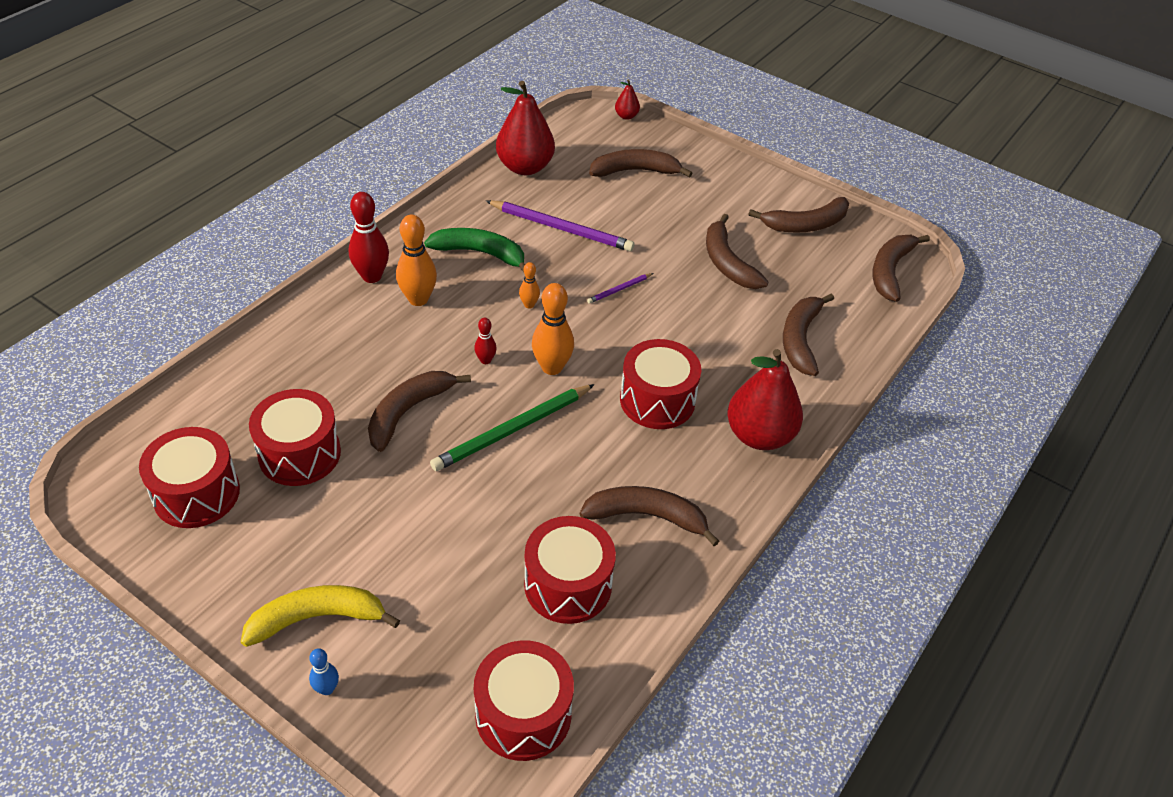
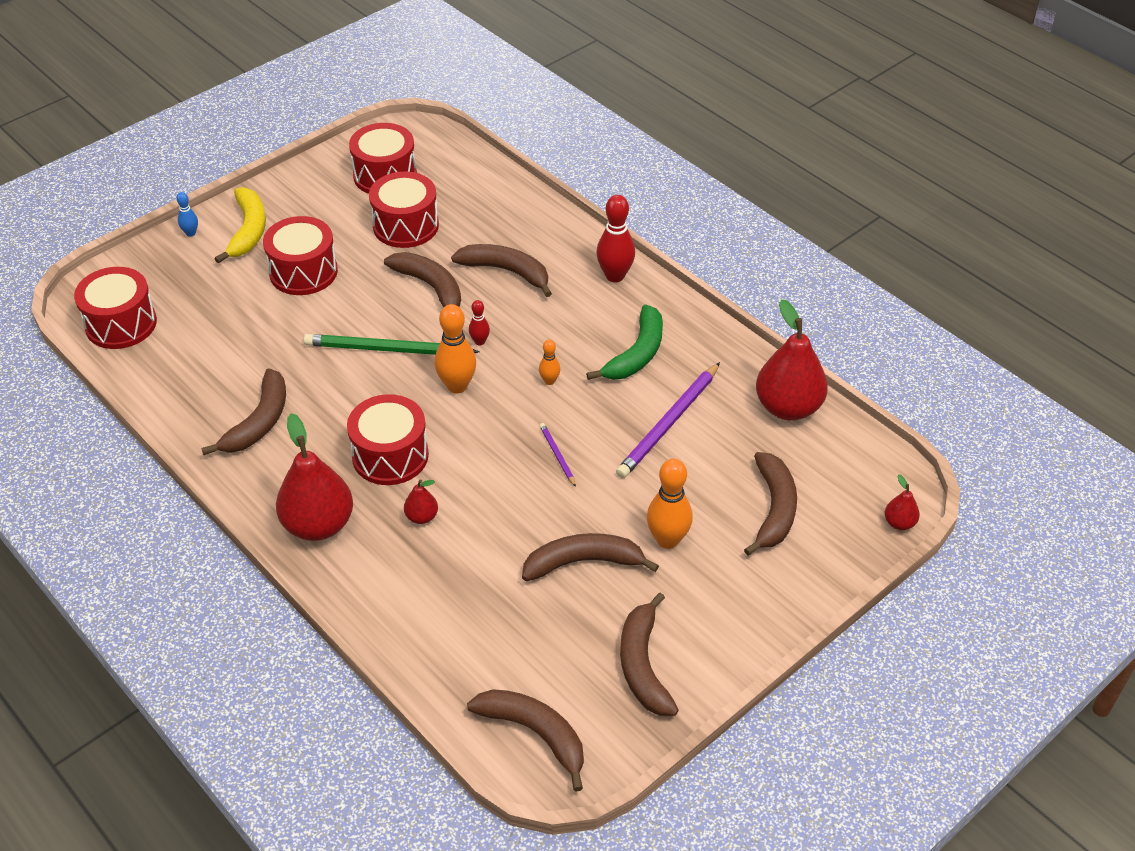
camera: 105 degrees right, 0 degrees up
(418, 299) = (575, 304): orange bowling pin -> orange bowling pin (667, 540)
(512, 430) = (387, 349): green pencil -> green pencil turned 60 degrees counterclockwise
(568, 585) = (214, 362): red drum -> red drum (303, 272)
(721, 365) = (421, 517): none -> red pear
(800, 339) = (440, 598): brown banana -> brown banana (506, 271)

